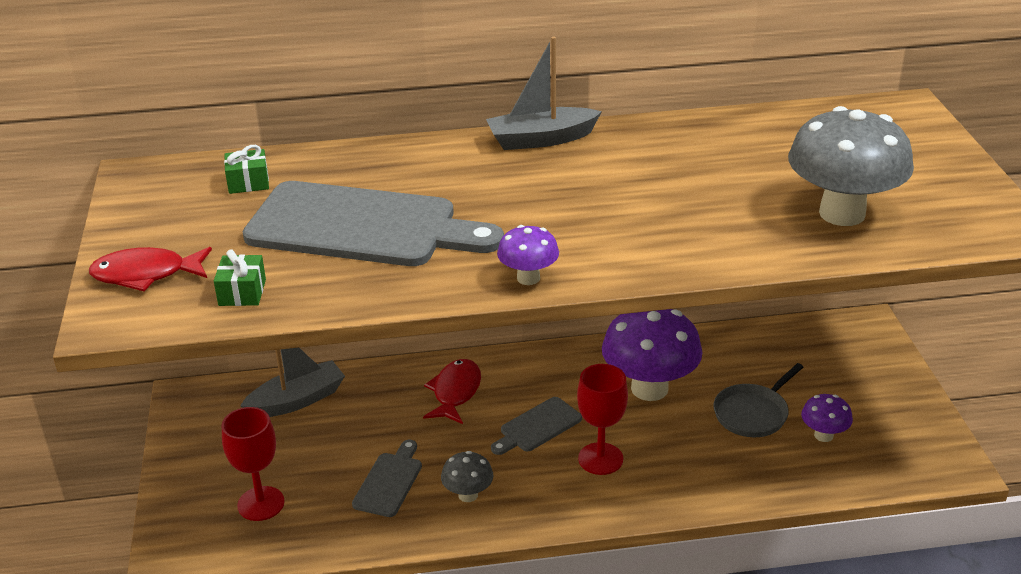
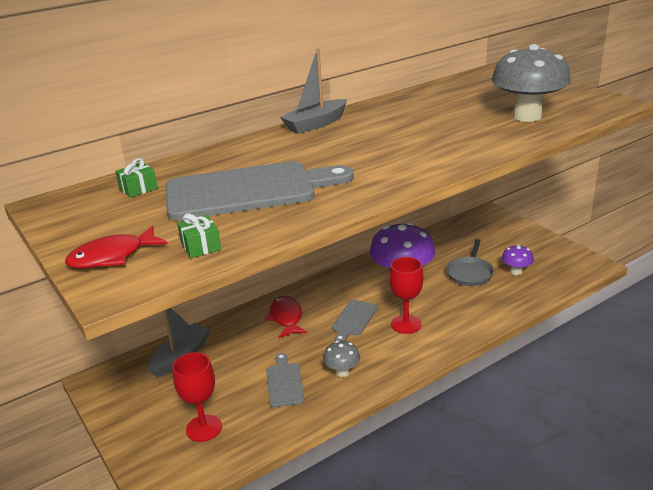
camera: 25 degrees left, 5 degrees down
(528, 278) = (389, 187): purple mushroom -> none

